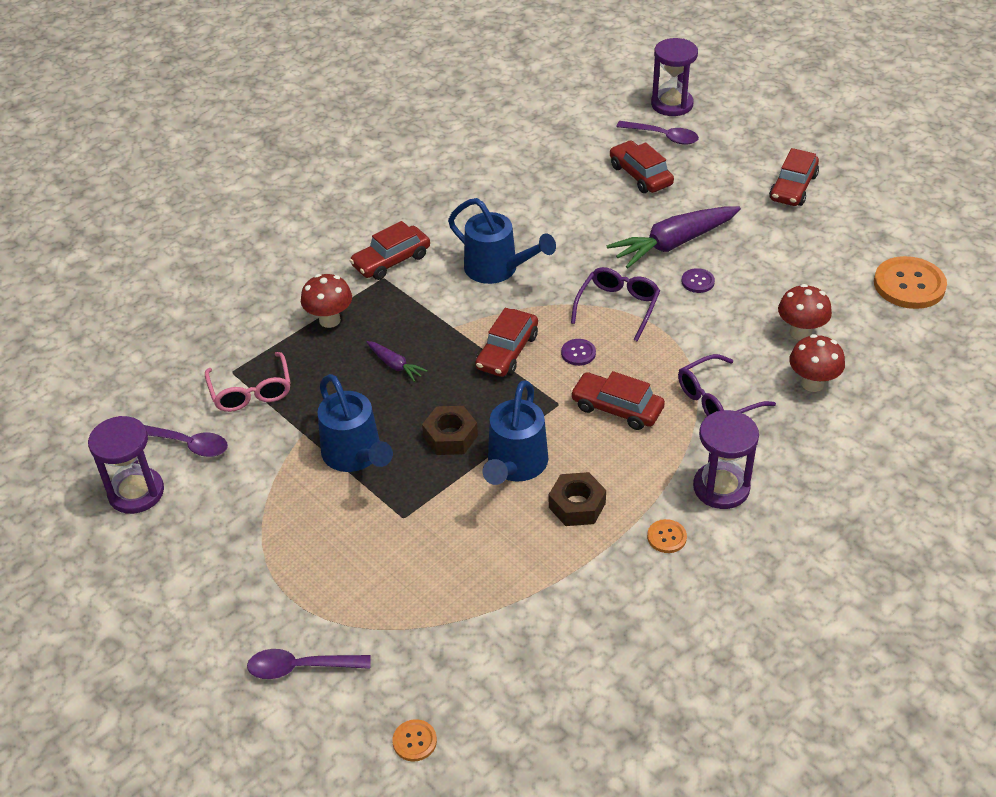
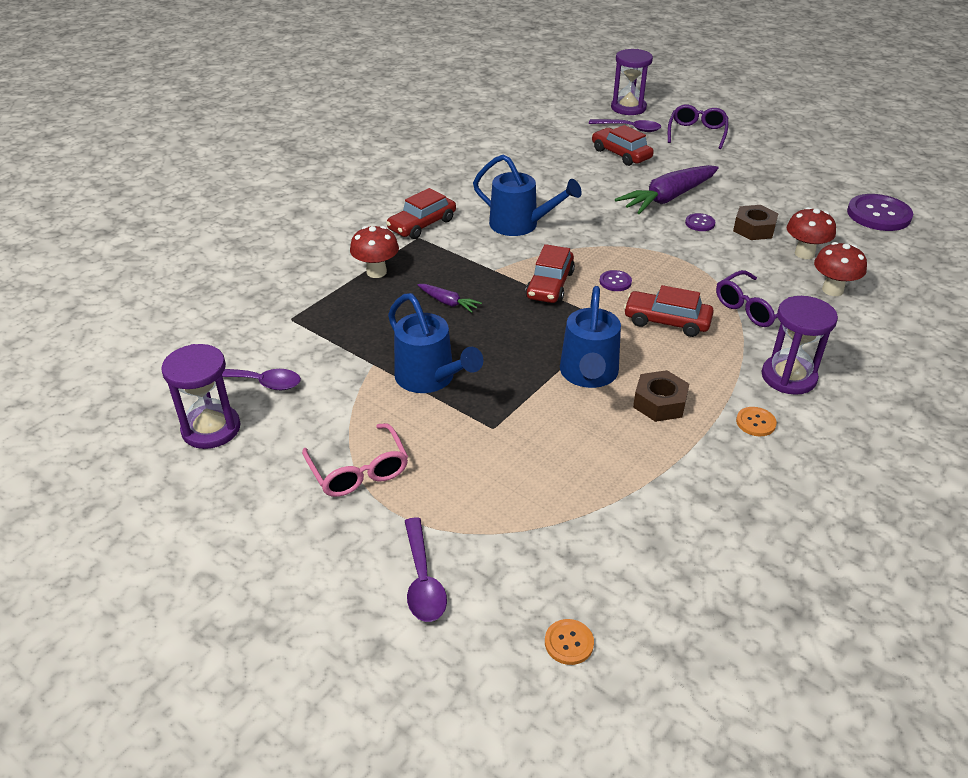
camera: 10 degrees left, 5 degrees down
(251, 391) = (313, 333): pink glasses -> pink glasses (359, 471)
(300, 667) = (423, 580): purple spoon -> purple spoon turned 90 degrees counterclockwise
(450, 436) = (518, 356): brown nut -> brown nut (754, 229)
(618, 307) = (637, 245): purple glasses -> purple glasses (697, 133)
(793, 187) = (751, 155): red car -> none
(909, 285) = (878, 215): orange button -> purple button

